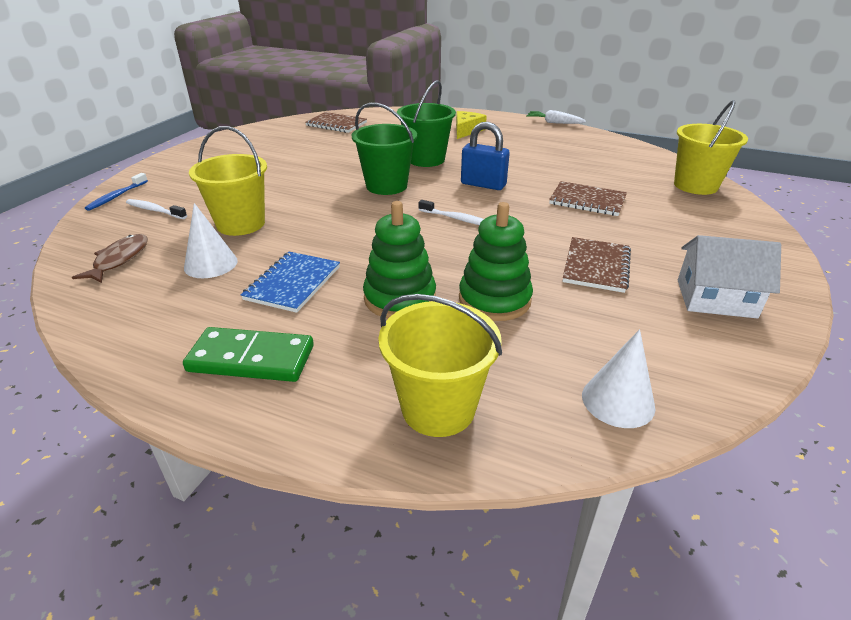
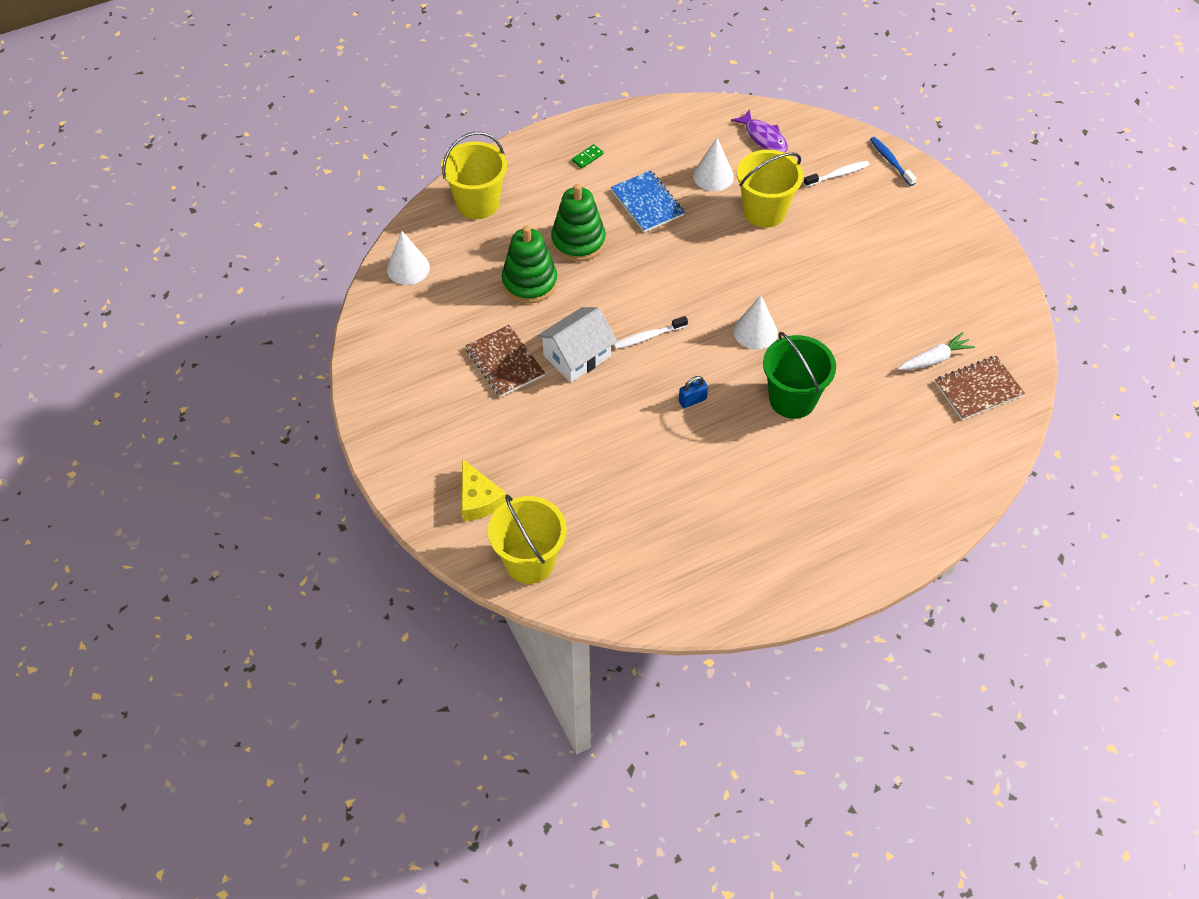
camera: 130 degrees right, 20 degrees up
(119, 259) = (763, 137): brown fish -> purple fish
(251, 358) = (587, 157): green domino -> green domino, size x0.42
(386, 186) = (755, 331): green bucket -> white cone
(466, 130) = (849, 496): yellow cheese -> yellow cheese (478, 499)
(483, 184) = (692, 400): blue padlock -> blue padlock, size x0.55
(554, 123) = (799, 610): white carrot -> white carrot (934, 359)
(587, 201) = (589, 447): brown notebook -> none
(715, 298) = (412, 389): white house -> white house (577, 356)

